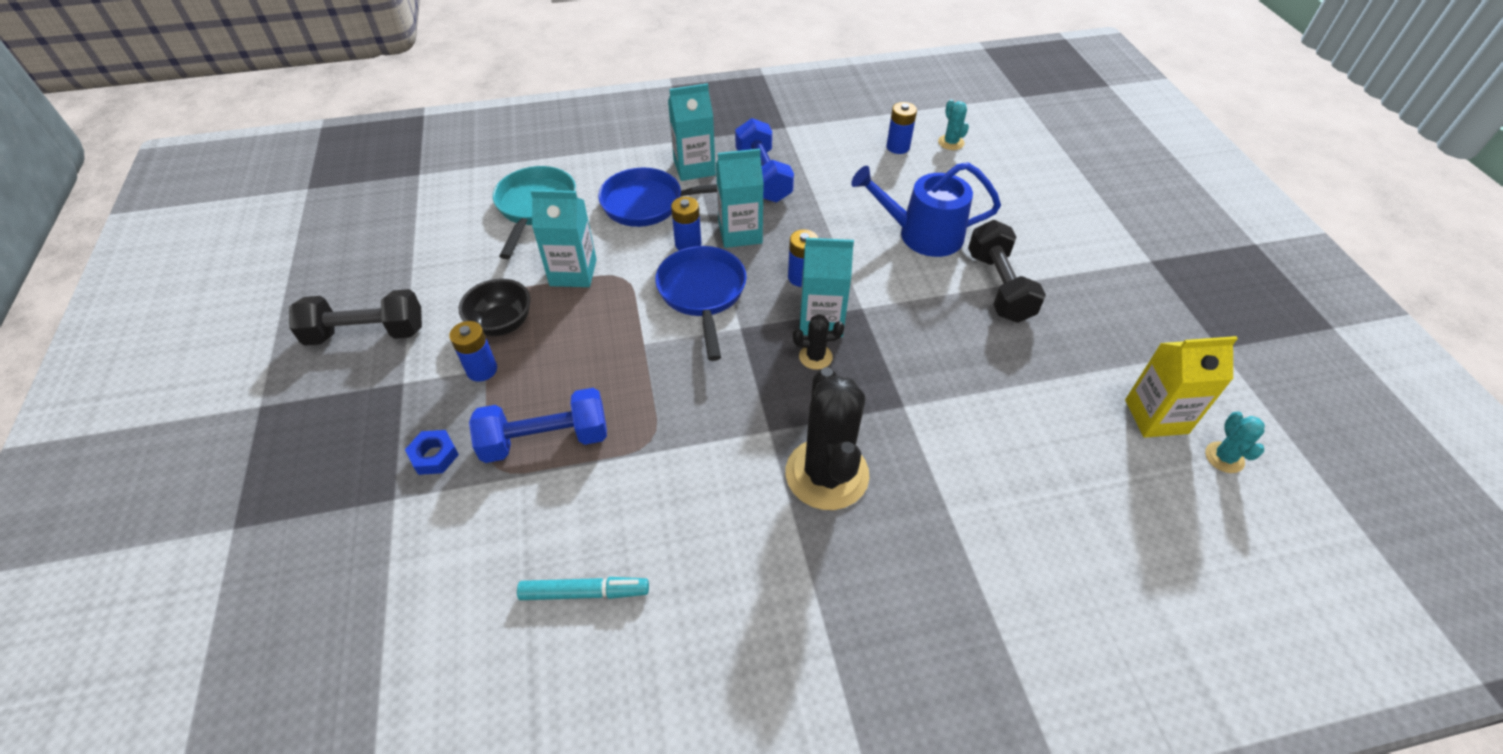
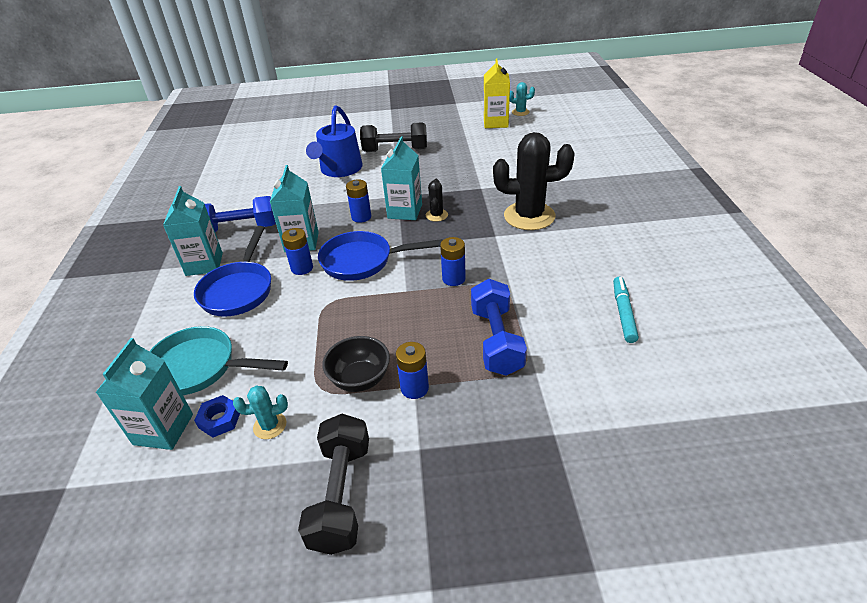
camera: 80 degrees left, 10 degrees down
(434, 456) = (509, 410): blue nut -> blue nut (219, 419)
(573, 272) = (309, 334): turquoise carton -> turquoise carton (163, 429)
(898, 147) = (244, 171): blue battery -> blue battery (453, 279)
(951, 142) = (253, 151): turquoise cactus -> turquoise cactus (270, 426)

